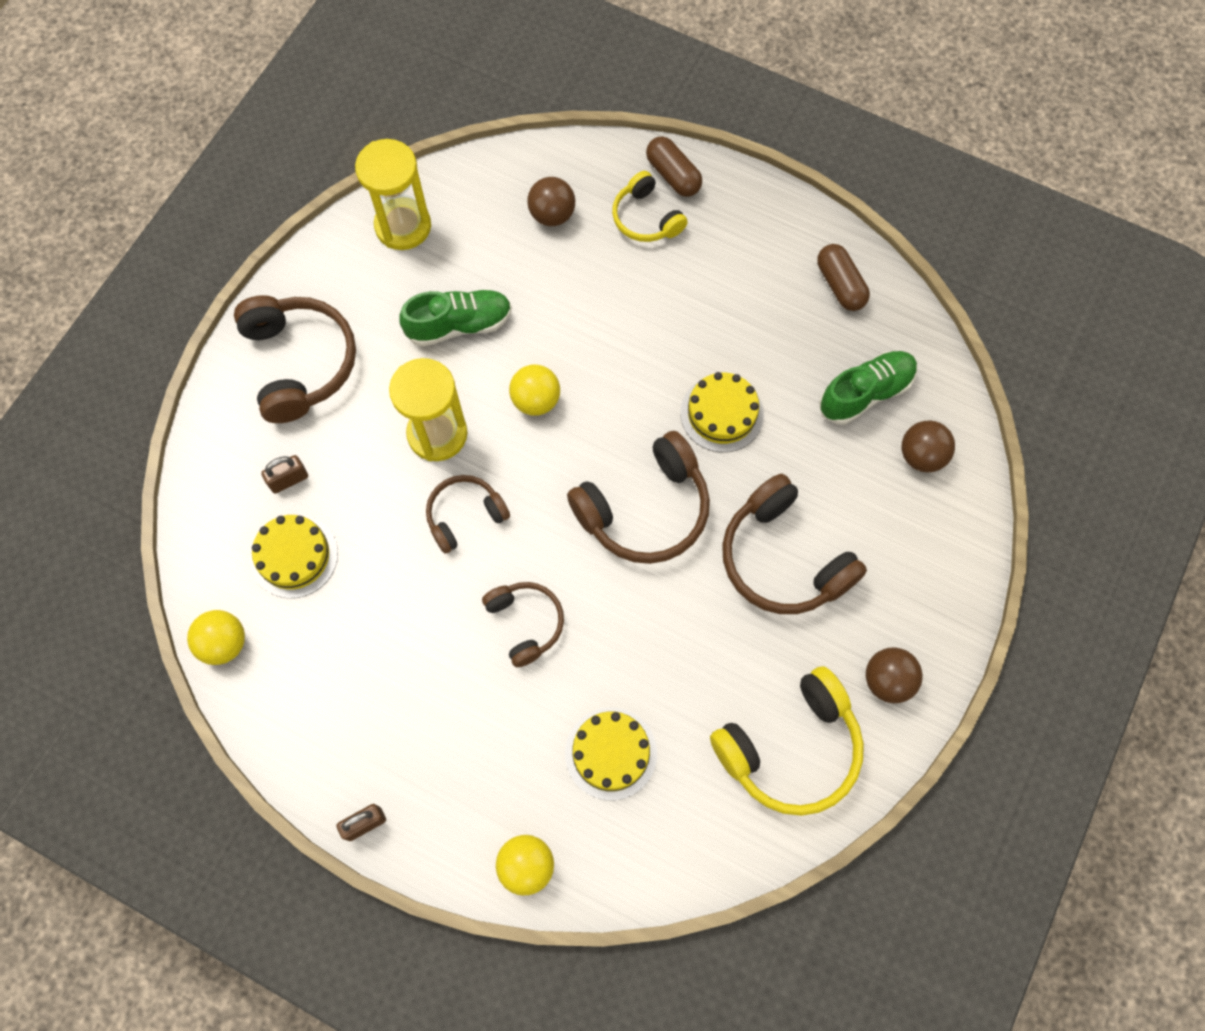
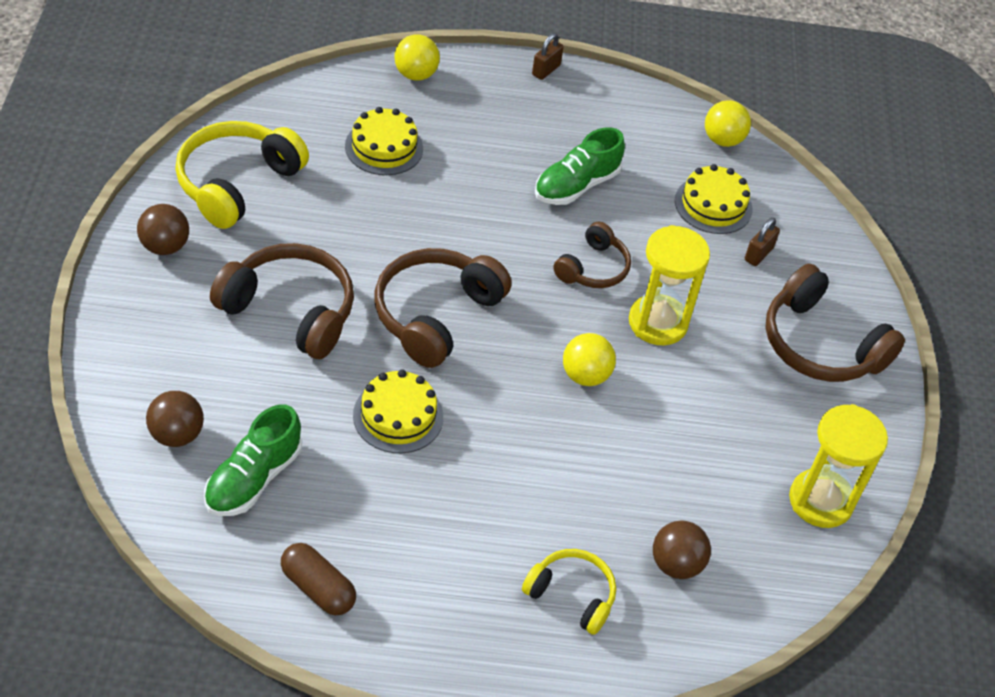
camera: 150 degrees right, 20 degrees down
(459, 325) = (699, 421): green shoe -> green shoe (576, 186)
(526, 623) = (496, 209): brown headphones -> none
(673, 175) = (566, 659): brown capsule -> none

